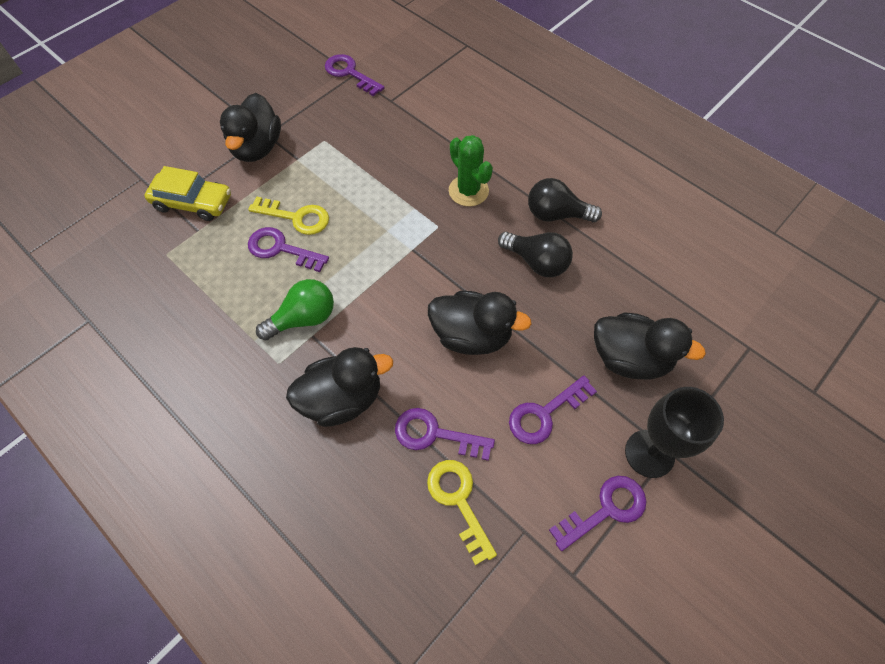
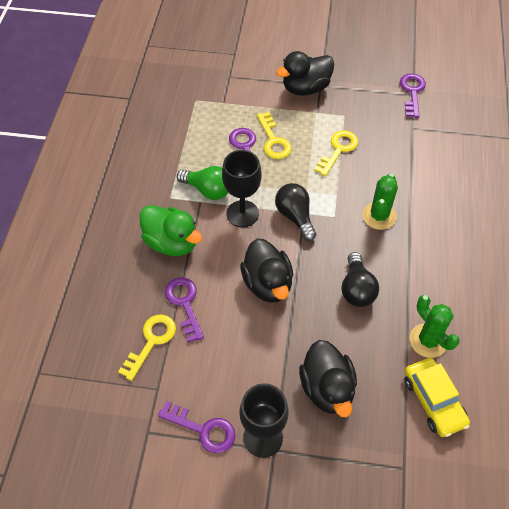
camera: 55 degrees right, 5 degrees down
(193, 202) = (239, 87): yellow car -> yellow car (433, 400)
(342, 399) = (172, 242): black duck -> green duck
(361, 172) = (338, 150): none -> yellow key
(364, 304) = (242, 214): none -> black goblet
(545, 414) = (244, 357): purple key -> none
(556, 214) = (408, 279): black light bulb -> black light bulb (295, 216)
(631, 243) = (428, 340): none -> green cactus

